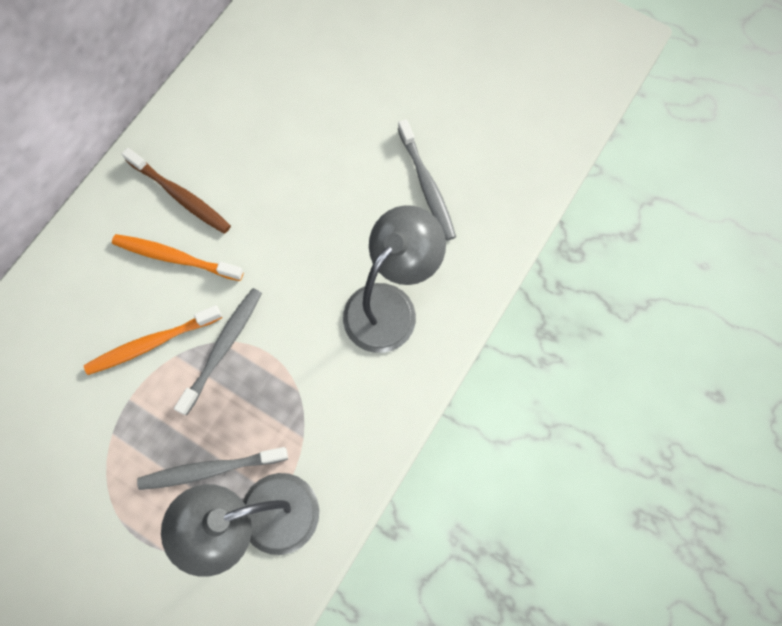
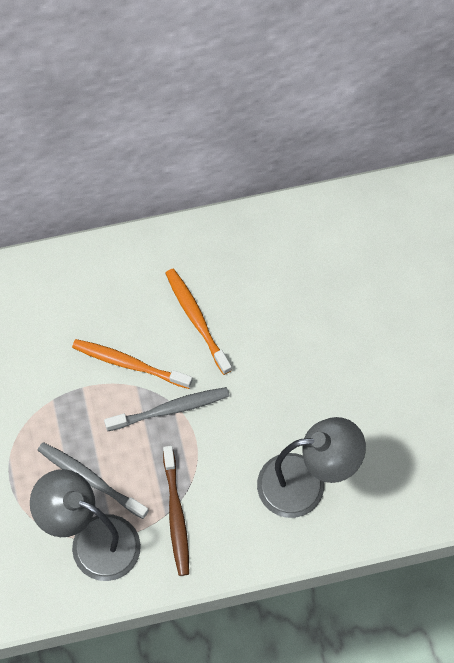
camera: 45 degrees right, 5 degrees down
(180, 195) = (240, 279): brown toothbrush -> brown toothbrush (176, 515)
(426, 185) = (416, 425): grey toothbrush -> none

